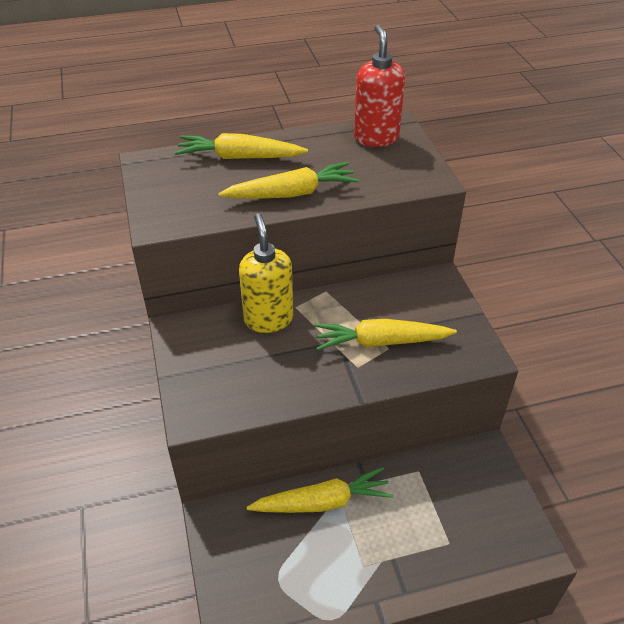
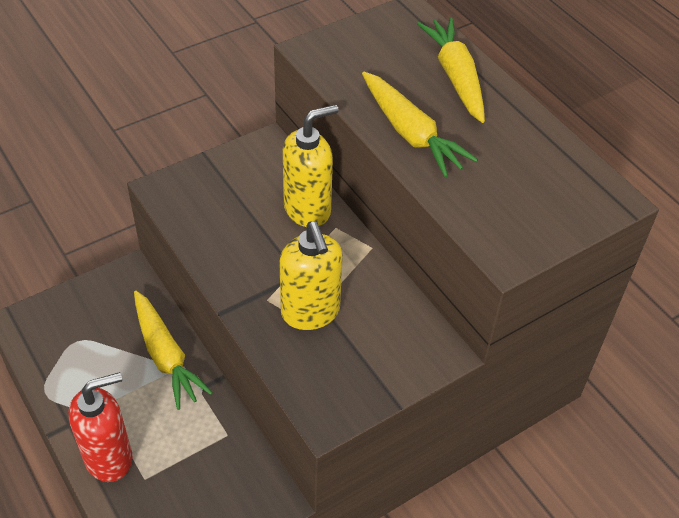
camera: 70 degrees right, 5 degrees up
(376, 138) = (568, 184): red soap dispenser -> red soap dispenser (109, 458)
(380, 342) = (310, 312): yellow carrot -> yellow soap dispenser

